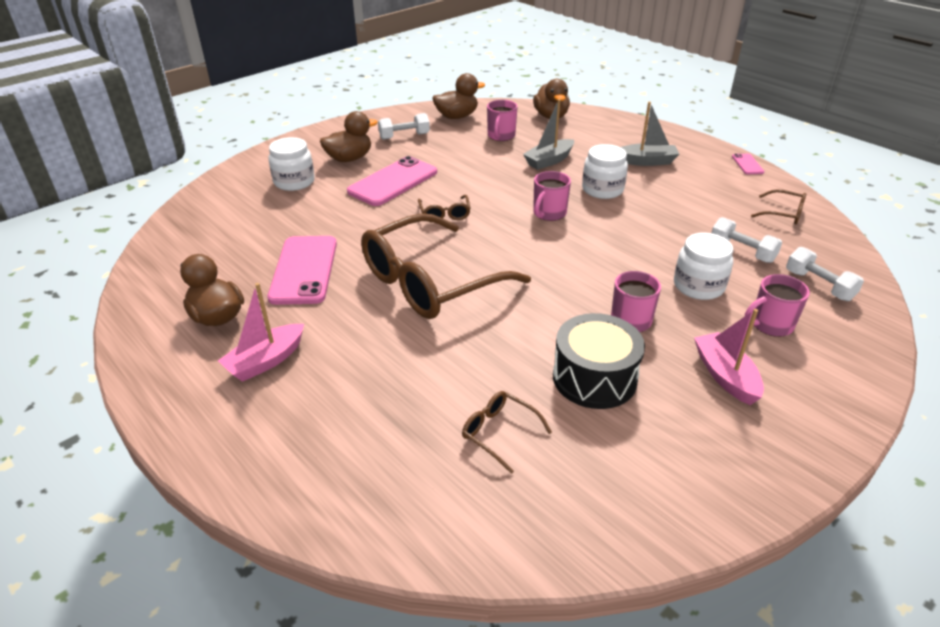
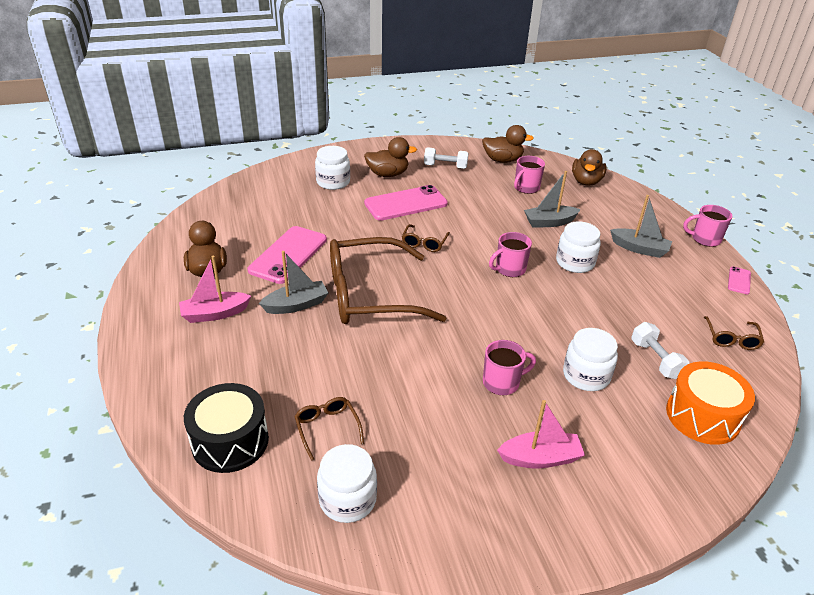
camera: 25 degrees right, 0 degrees up
(357, 318) = (296, 305): none -> grey boat
(583, 496) = (347, 499): none -> white jar
(594, 378) = (431, 416): black drum -> black drum (230, 441)
(725, 375) = (540, 458): pink boat -> pink boat turned 75 degrees clockwise
(770, 325) = (621, 432): pink mug -> pink mug (705, 239)
(783, 213) = (731, 339): brown glasses -> brown glasses turned 45 degrees clockwise
(819, 285) = (702, 416): white dumbbell -> orange drum

